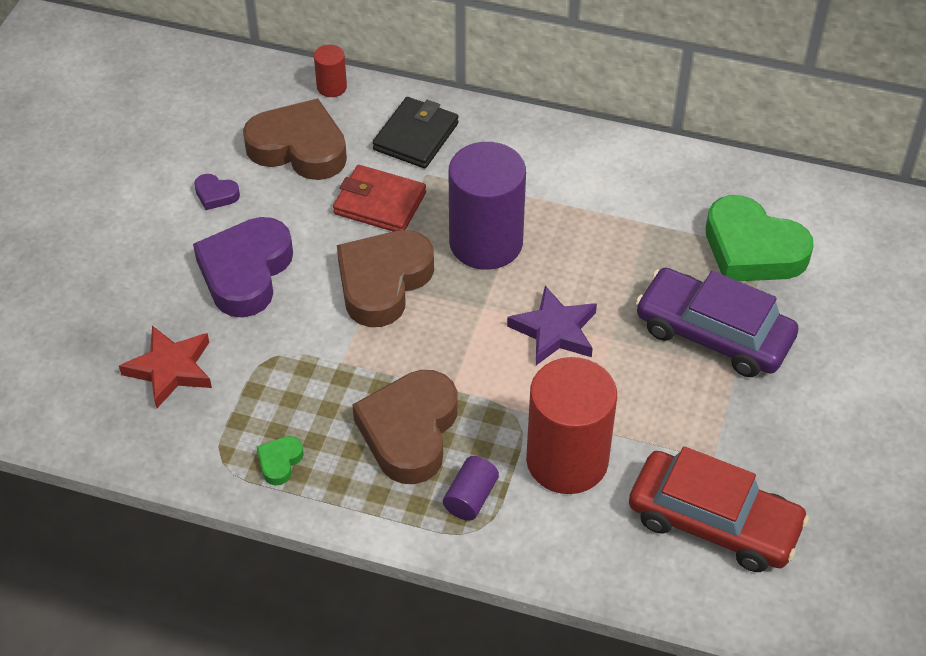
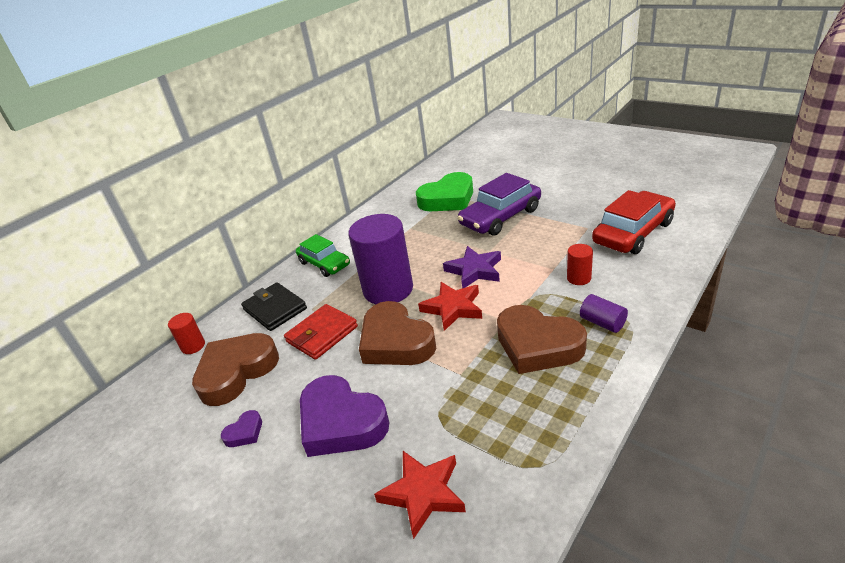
camera: 65 degrees left, 15 degrees down
(280, 462) = (549, 425): green heart -> none
(462, 325) = (453, 308): none -> red star
(527, 150) = (324, 264): none -> green car
(567, 460) = (579, 278): red cylinder -> red cylinder, size x0.44

